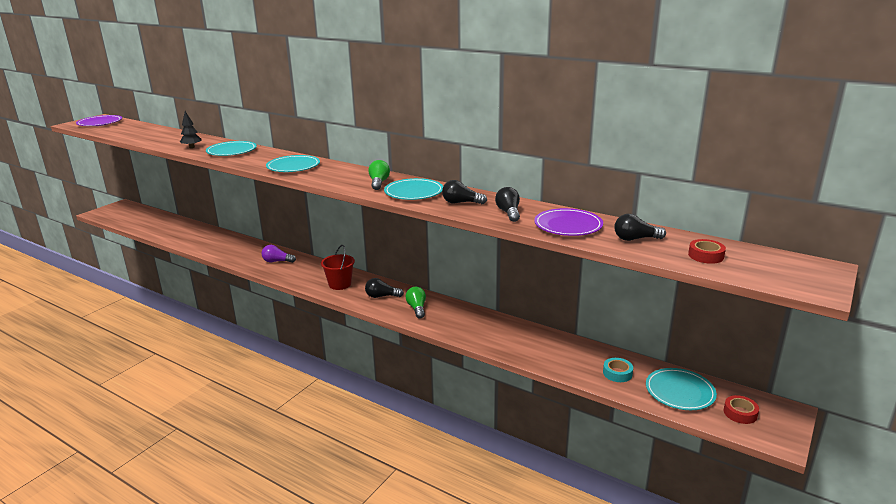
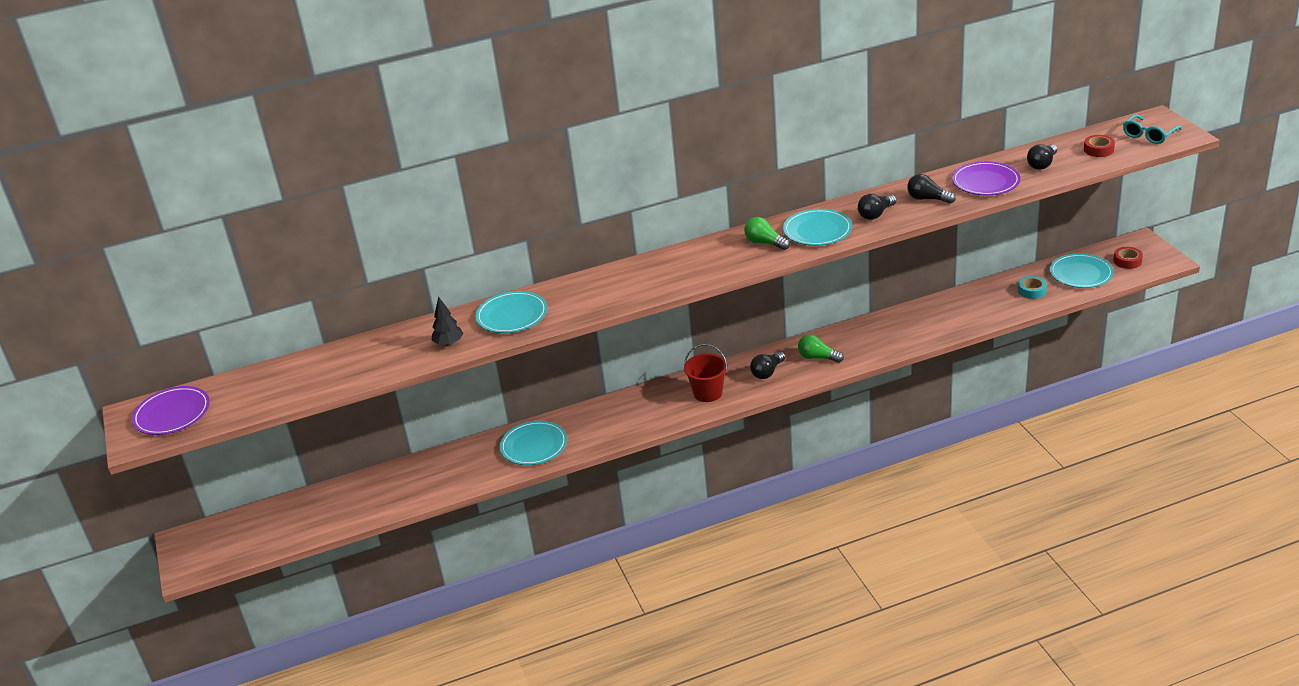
camera: 50 degrees left, 10 degrees up
(277, 261) = (592, 425): purple light bulb -> none
(293, 166) = (638, 283): turquoise plate -> turquoise plate (534, 446)
(780, 272) = (1149, 135): none -> turquoise glasses

